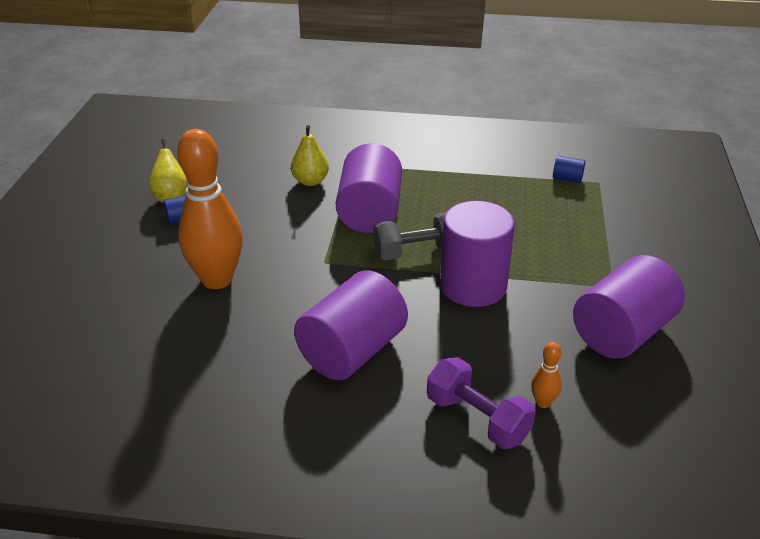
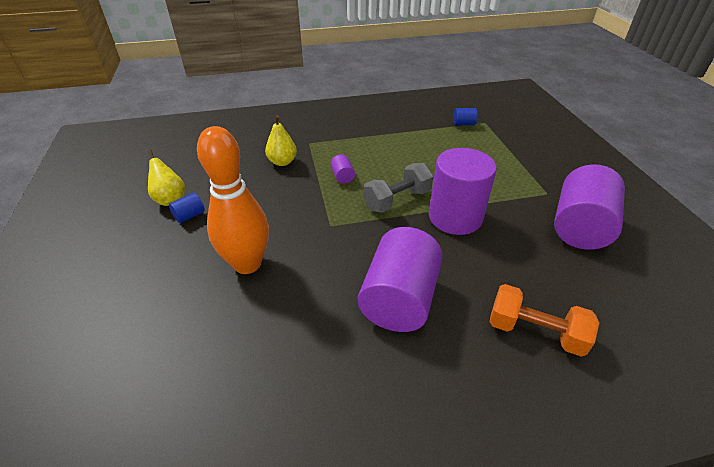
camera: 20 degrees left, 5 degrees up
(370, 212) = (342, 176): purple cylinder -> purple cylinder, size x0.40
(477, 419) = (535, 331): purple dumbbell -> orange dumbbell
(543, 402) = (570, 301): orange bowling pin -> none

